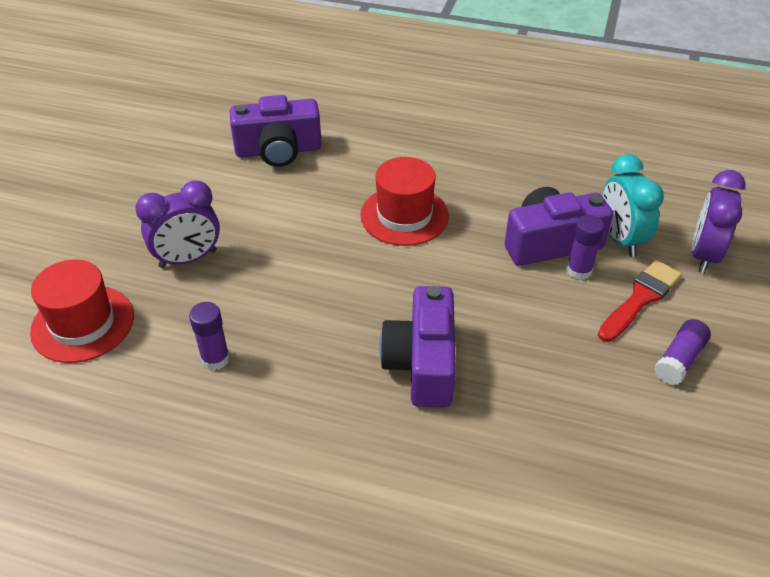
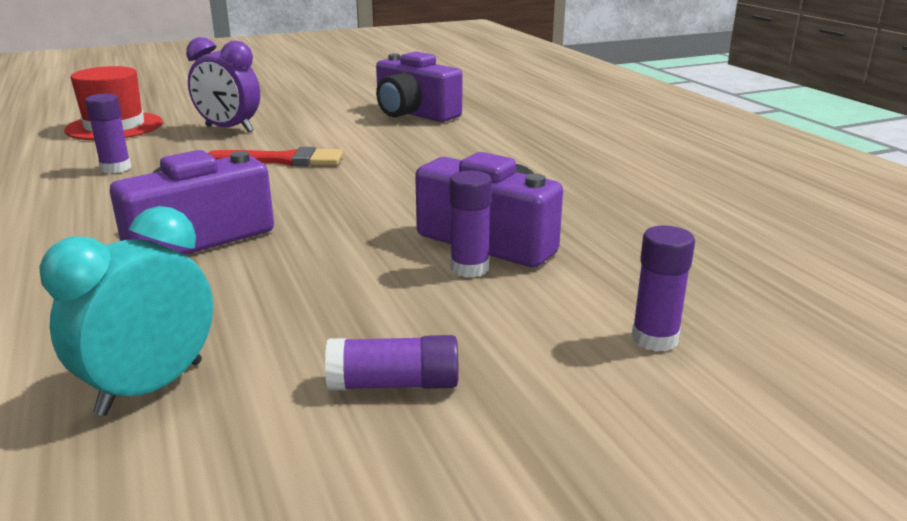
camera: 50 degrees right, 20 degrees down
(404, 215) = (411, 171): red hat -> none
(620, 239) = (575, 274): turquoise clock -> turquoise clock (151, 387)
(640, 298) = (480, 320): red brush -> red brush (283, 160)
(703, 255) = (654, 338): purple clock -> purple glue stick

